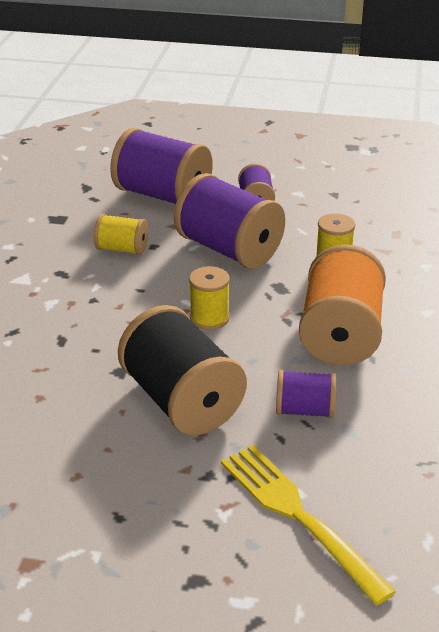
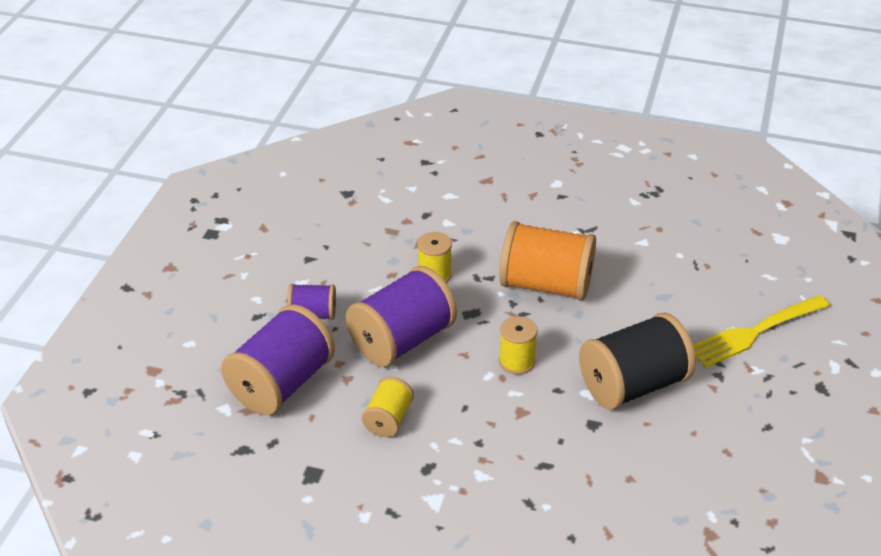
camera: 85 degrees left, 5 degrees up
(304, 410) = (642, 317): purple spool -> none

